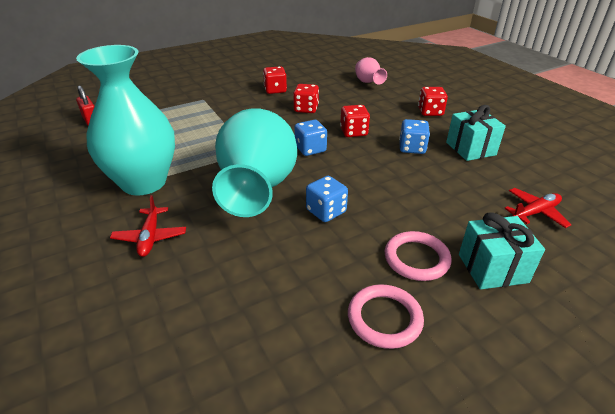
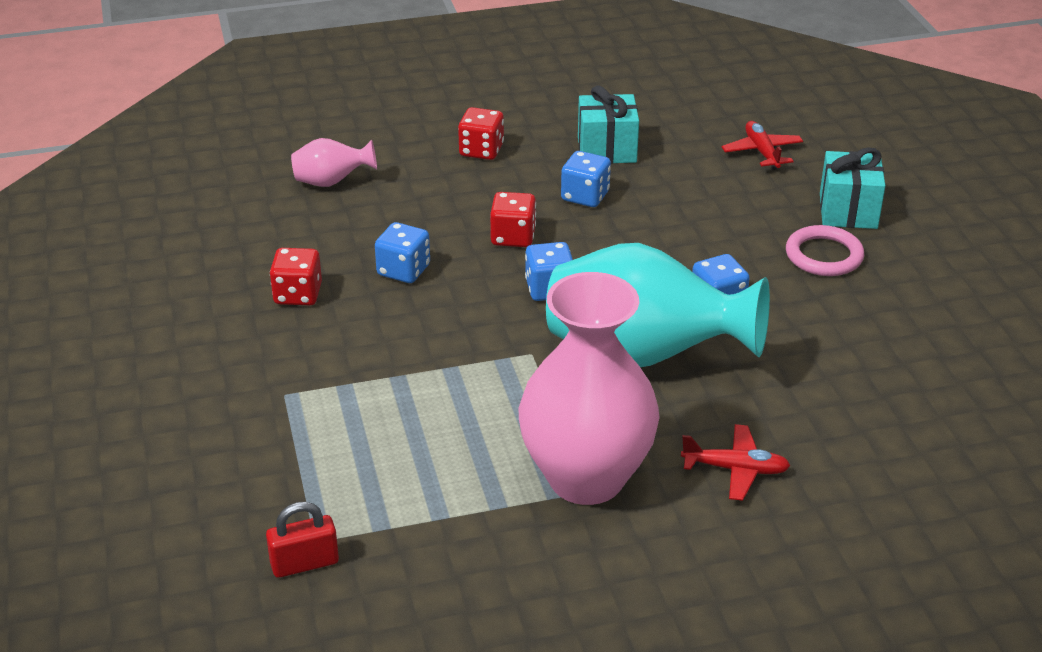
camera: 75 degrees left, 0 degrees up
(144, 182) = (586, 478): turquoise vase -> pink vase
(306, 109) = (403, 270): red dice -> blue dice
(384, 318) = (909, 299): pink ring -> none

